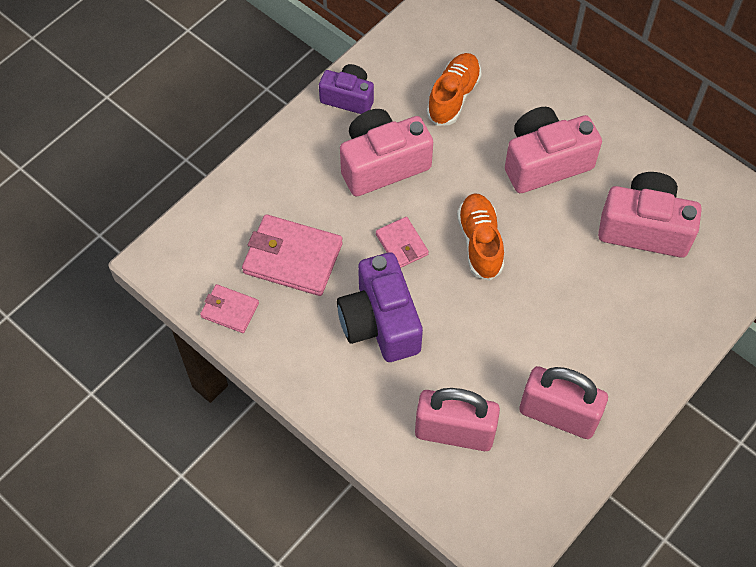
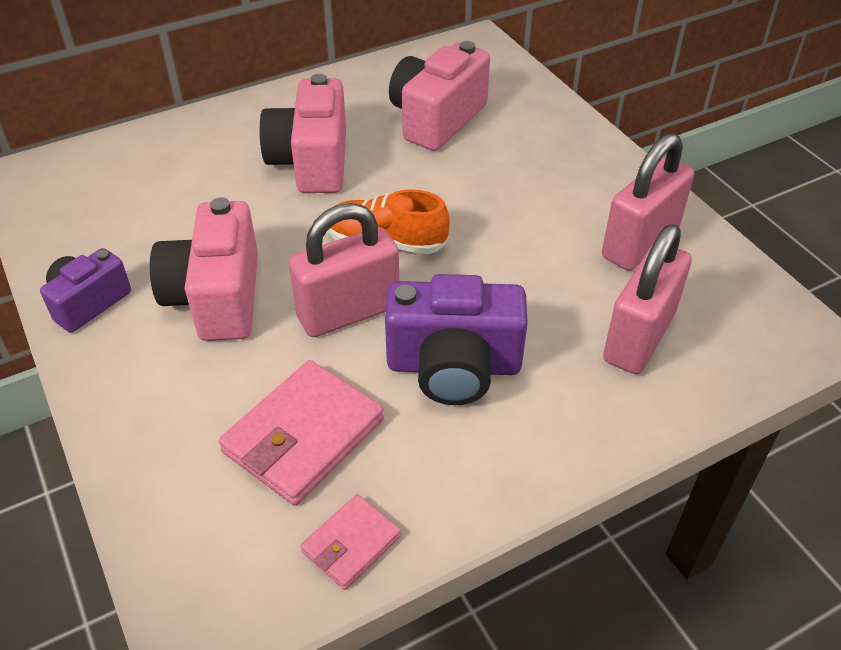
camera: 70 degrees left, 15 degrees down
(401, 244) = (348, 312): pink wallet -> pink padlock
(453, 97) = (168, 207): orange shoe -> none

